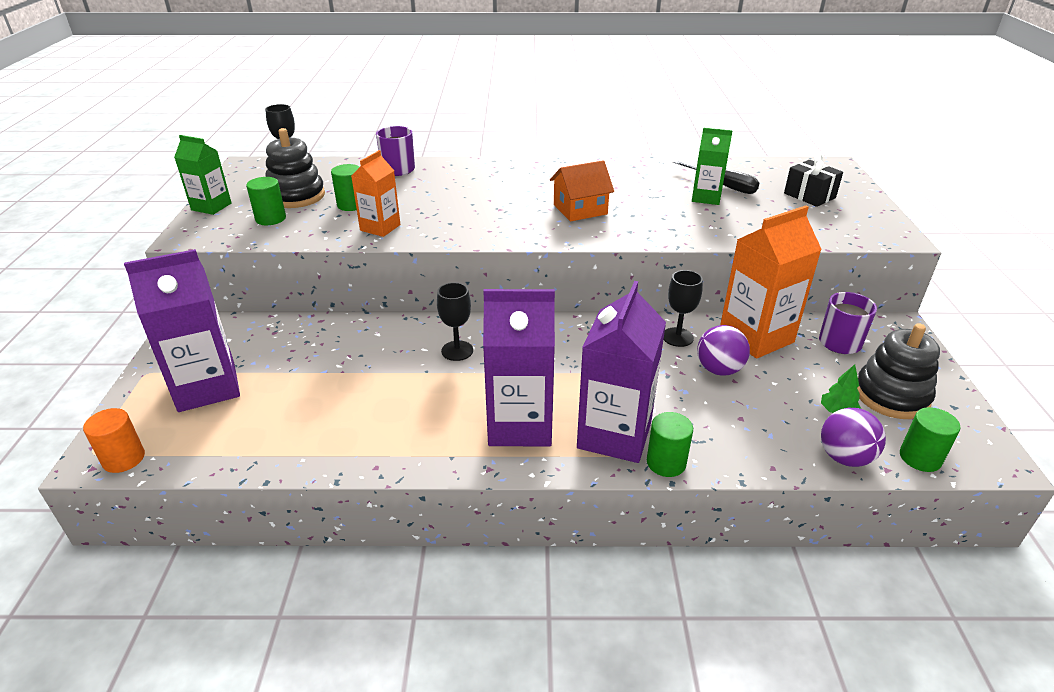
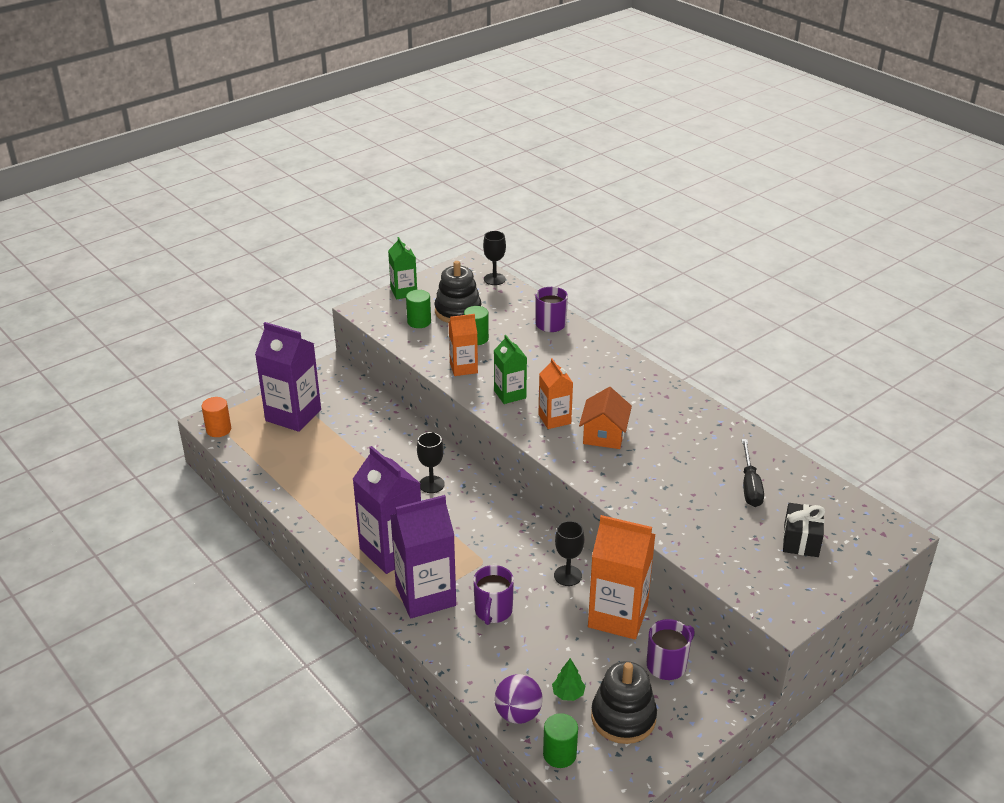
camera: 50 degrees right, 0 degrees up
(525, 220) = (554, 419): none -> orange carton
(580, 209) = (604, 434): orange house -> orange house turned 75 degrees clockwise
(666, 462) = (423, 630): green cylinder -> none
(682, 401) = (493, 611): none -> purple mug
(706, 197) = (713, 486): green carton -> green carton (510, 394)
(719, 369) = (551, 613): purple ball -> none

